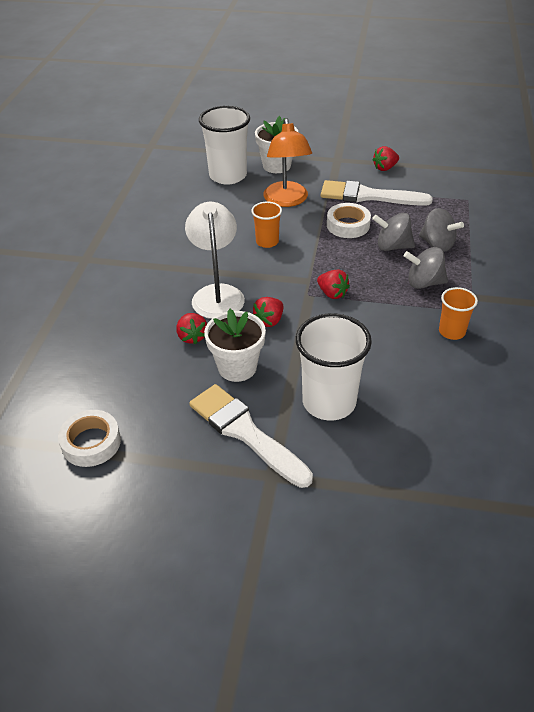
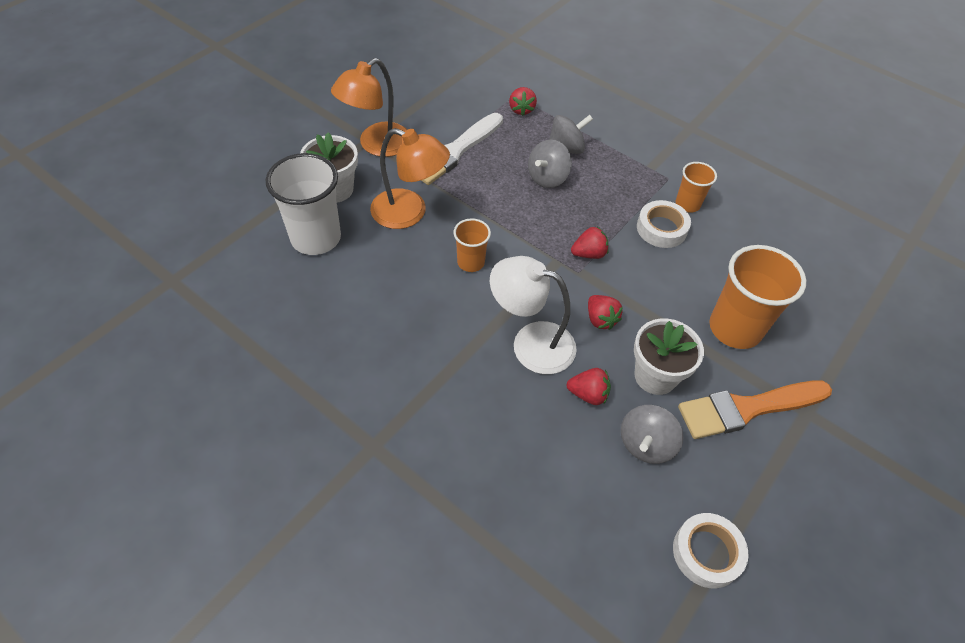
camera: 65 degrees left, 10 degrees up
(245, 432) = (747, 409): white brush -> orange brush
(329, 402) = (735, 328): white cup -> orange cup
(336, 164) = (377, 145): none -> orange lamp
(348, 225) = (490, 190): white tape -> white tape (661, 228)
(385, 168) = (416, 116): red strawberry -> red strawberry (521, 109)
(424, 283) = (613, 186): grey spinning top -> grey spinning top (645, 444)

